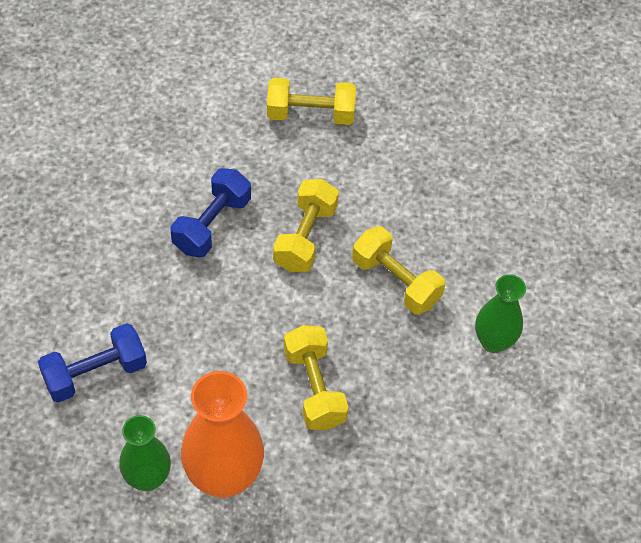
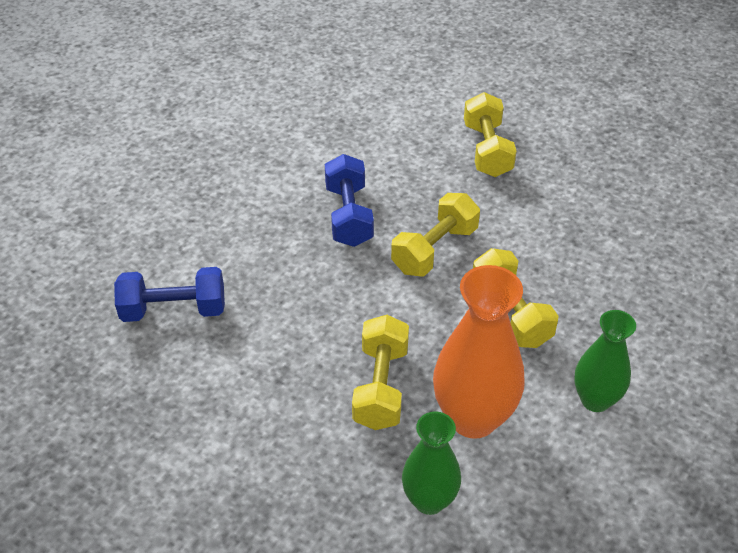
camera: 25 degrees right, 10 degrees down
(147, 478) = (172, 418): green vase -> green vase (429, 500)
(212, 224) = (348, 216): blue dumbbell -> blue dumbbell turned 60 degrees counterclockwise
(224, 477) = (247, 442): orange vase -> orange vase (473, 418)
(310, 114) = (487, 150): yellow dumbbell -> yellow dumbbell turned 60 degrees clockwise

